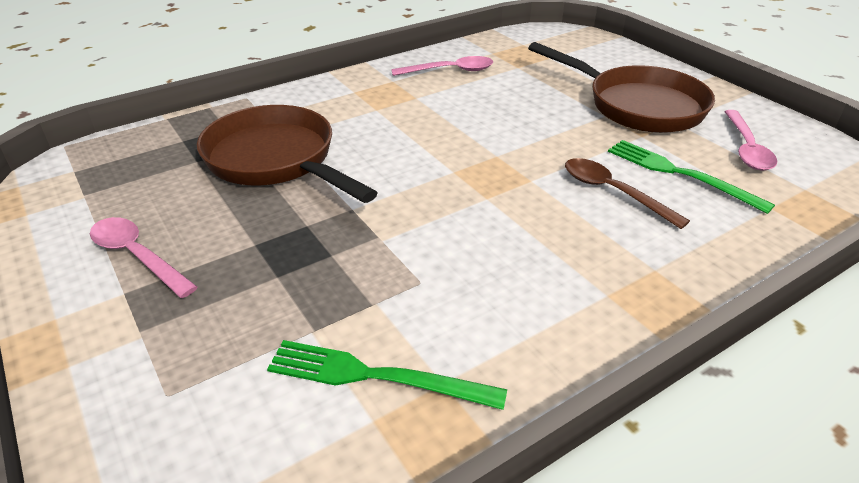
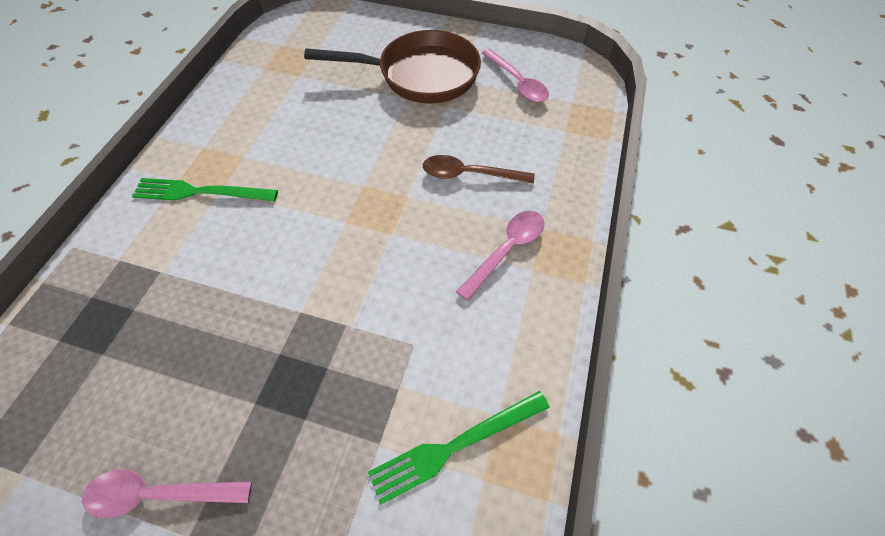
camera: 40 degrees left, 20 degrees up
(276, 160) = (183, 304): brown pan -> none
(450, 71) = (245, 109): pink spoon -> pink spoon (507, 250)
(680, 174) = (496, 131): green fork -> green fork (200, 192)

